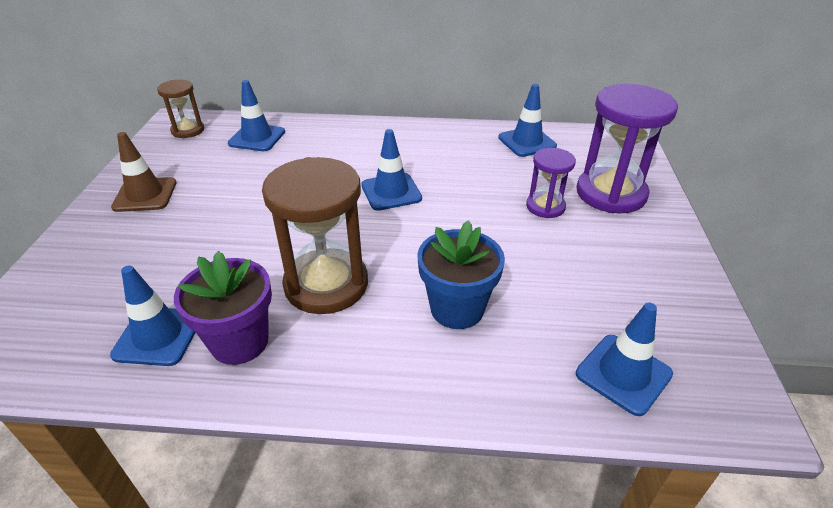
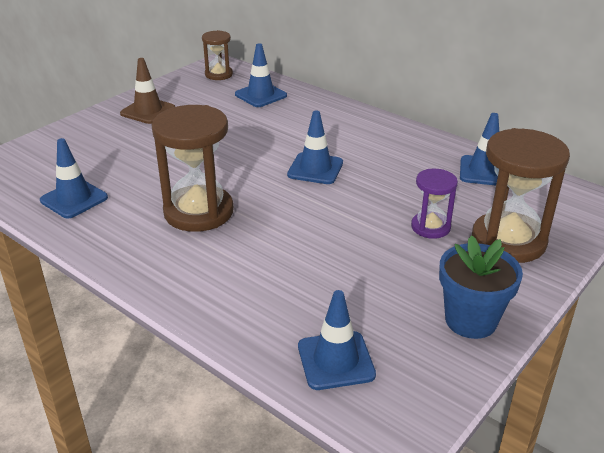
camera: 35 degrees right, 5 degrees down
(239, 342) = (112, 222): purple flower pot -> none
(457, 309) = (267, 265): blue flower pot -> blue flower pot (470, 320)
(611, 193) = (508, 241): purple hourglass -> brown hourglass

